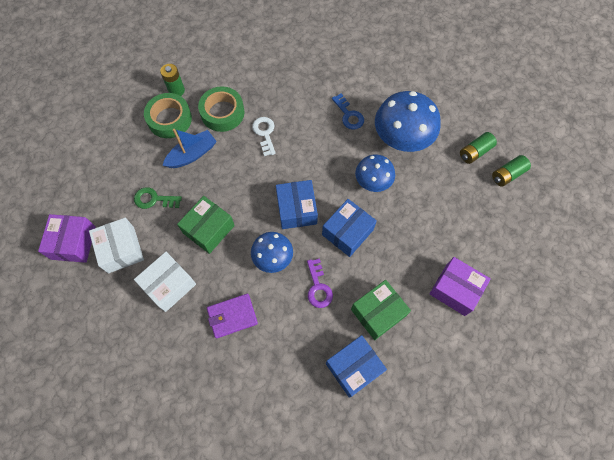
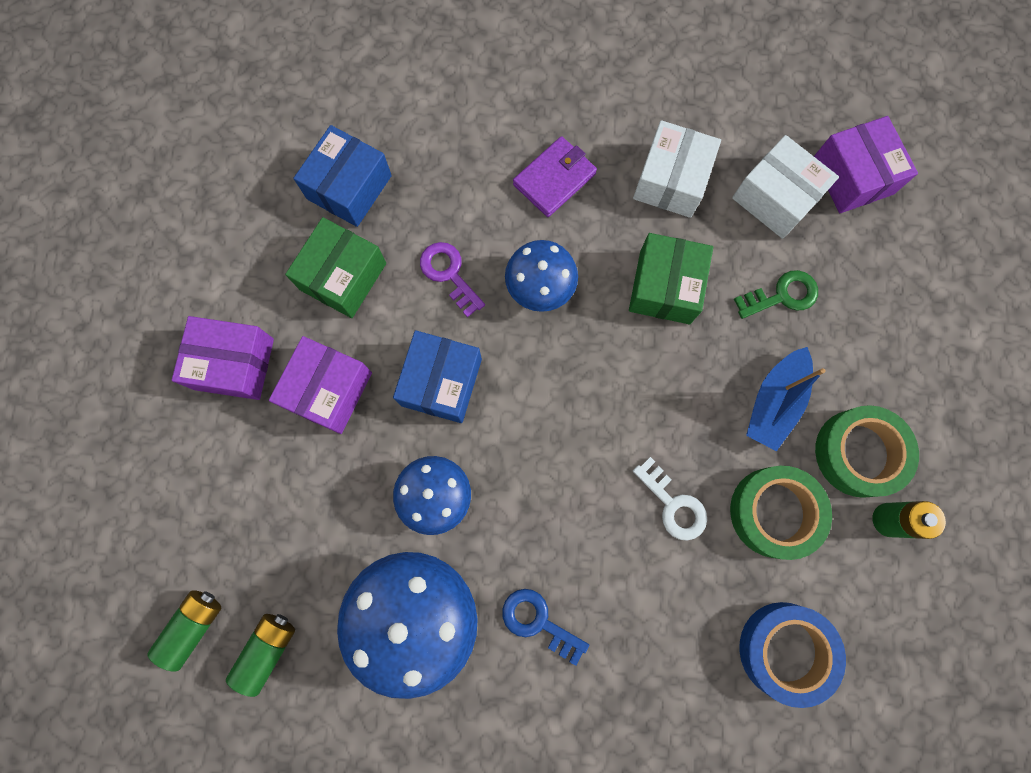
camera: 155 degrees right, 10 degrees up
(251, 66) = (785, 650): none -> blue tape
(296, 209) = (543, 383): blue box -> none
(408, 253) = (328, 390): none -> purple box

